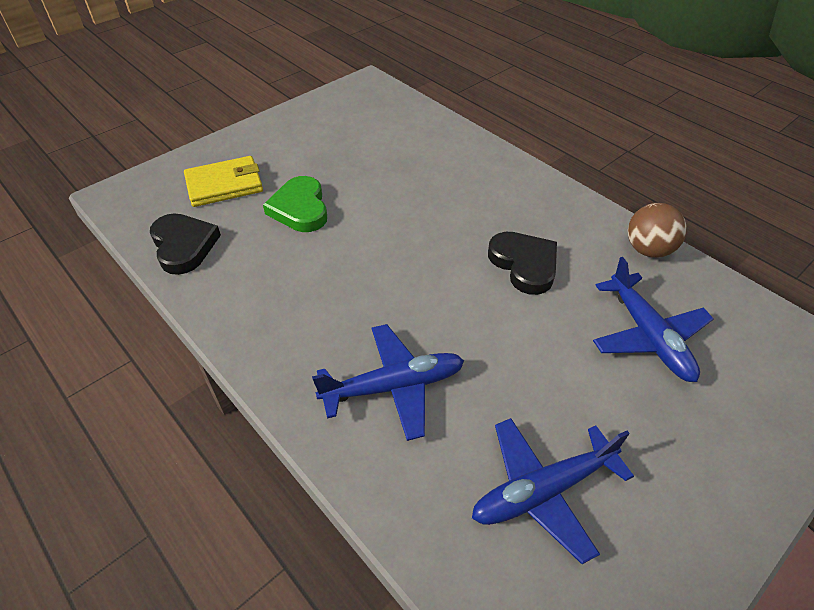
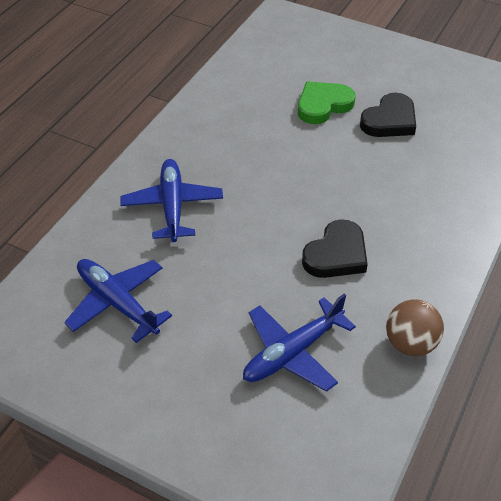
camera: 70 degrees right, 0 degrees up
(184, 246) = (249, 64): black heart -> black heart (389, 120)
(224, 185) = (324, 58): yellow wallet -> none
(393, 387) = (172, 206): blue plane -> blue plane turned 150 degrees counterclockwise

